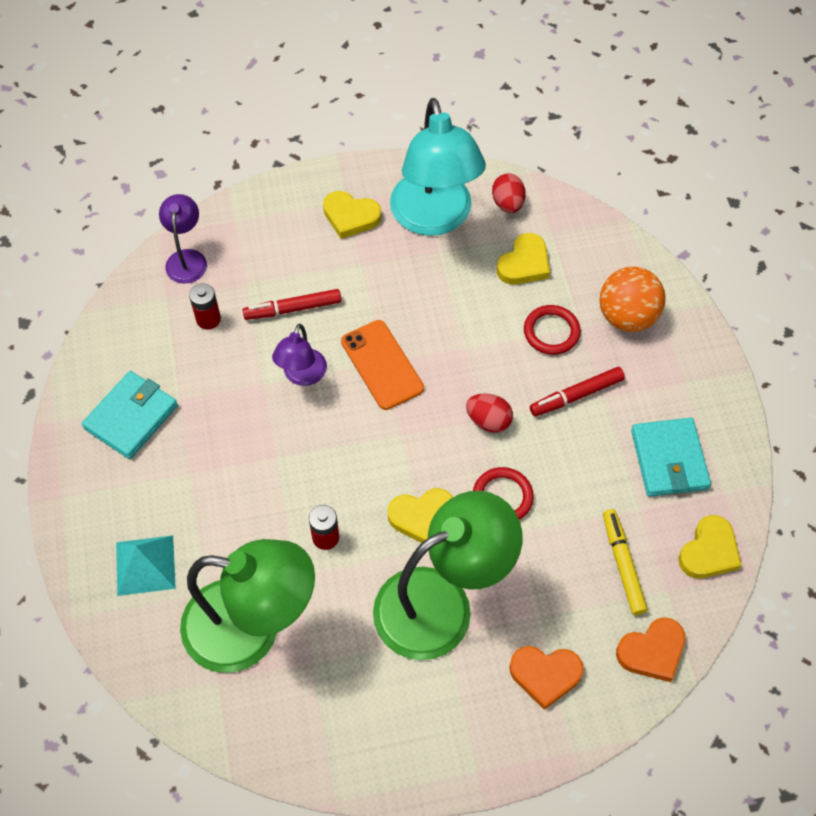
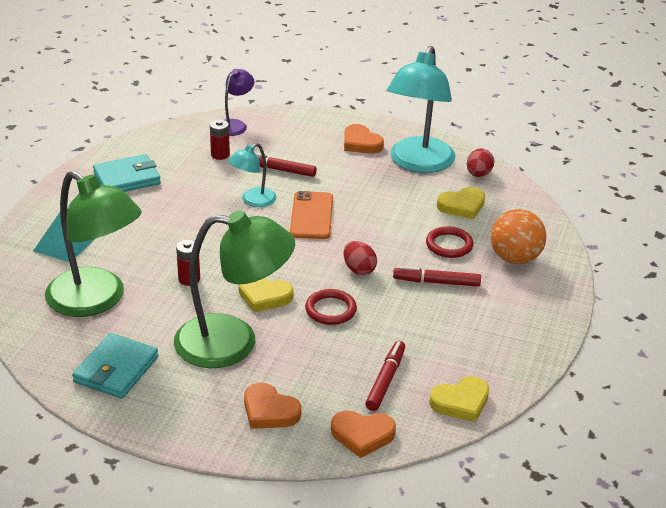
camera: 30 degrees right, 25 degrees down
(302, 376) = (253, 201): purple lamp -> turquoise lamp
(350, 216) = (361, 143): yellow heart -> orange heart
(622, 564) = (385, 380): yellow marker -> red marker
(669, 459) = (476, 342): turquoise wallet -> turquoise wallet (116, 369)

